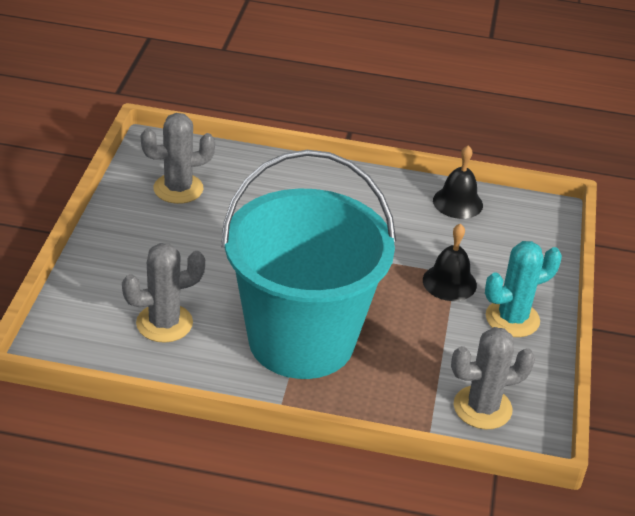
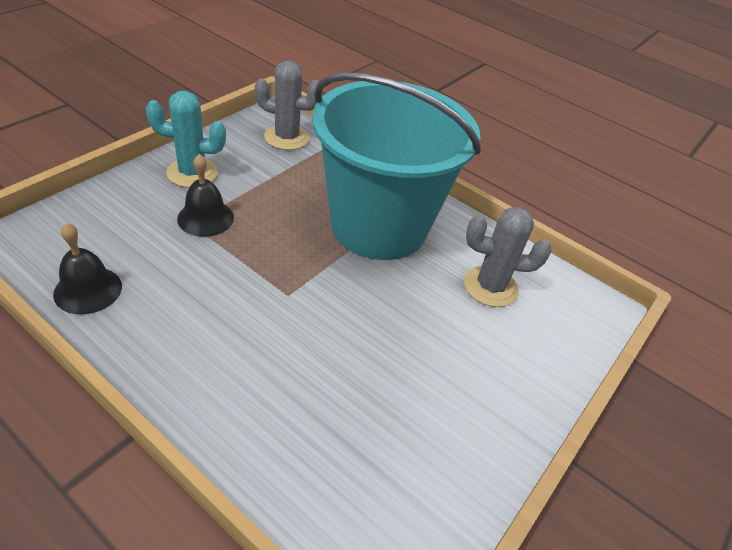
camera: 155 degrees left, 5 degrees up
(178, 189) = (400, 462): grey cactus -> none

